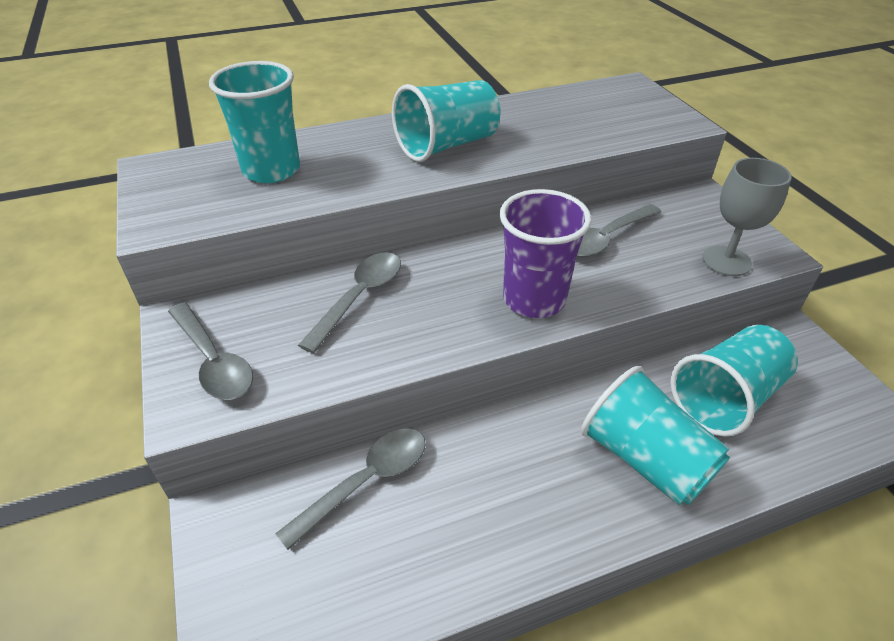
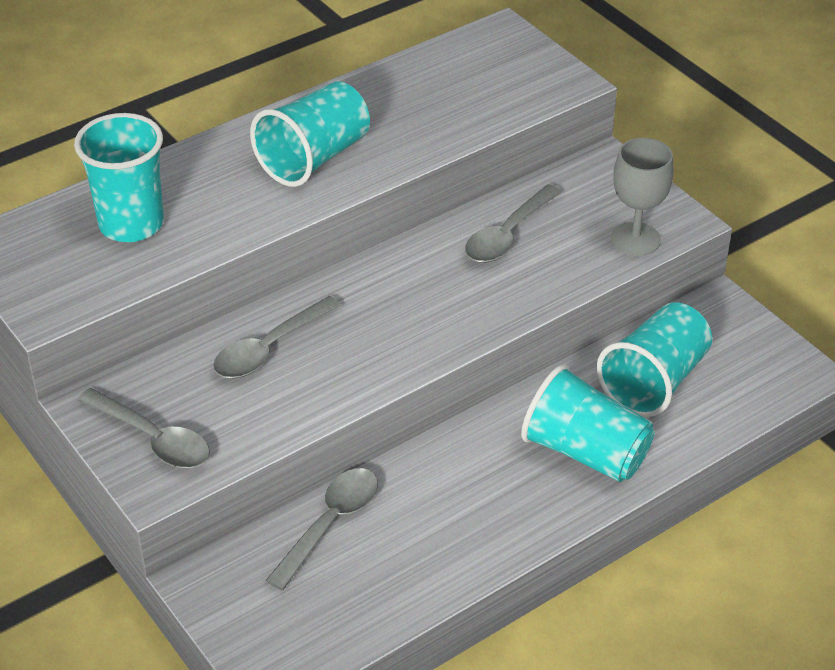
camera: 15 degrees left, 0 degrees up
(359, 297) = (269, 348): grey spoon -> grey spoon turned 150 degrees counterclockwise
(534, 299) = (449, 317): purple cup -> none

